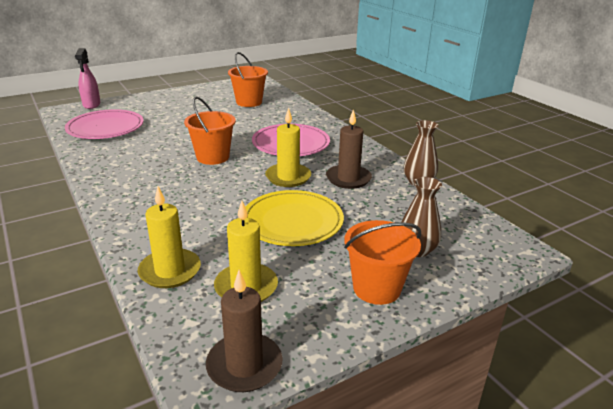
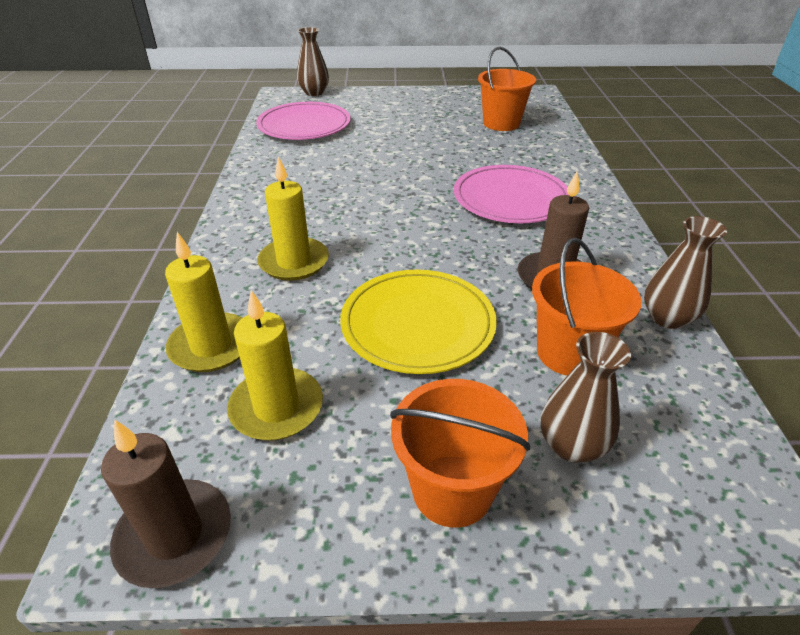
camera: 30 degrees right, 10 degrees up
(91, 105) = (314, 93): pink spray bottle -> brown vase
(213, 157) = (392, 194): orange bucket -> orange bucket (569, 353)
(288, 177) = (466, 251): yellow candle -> yellow candle (294, 262)

